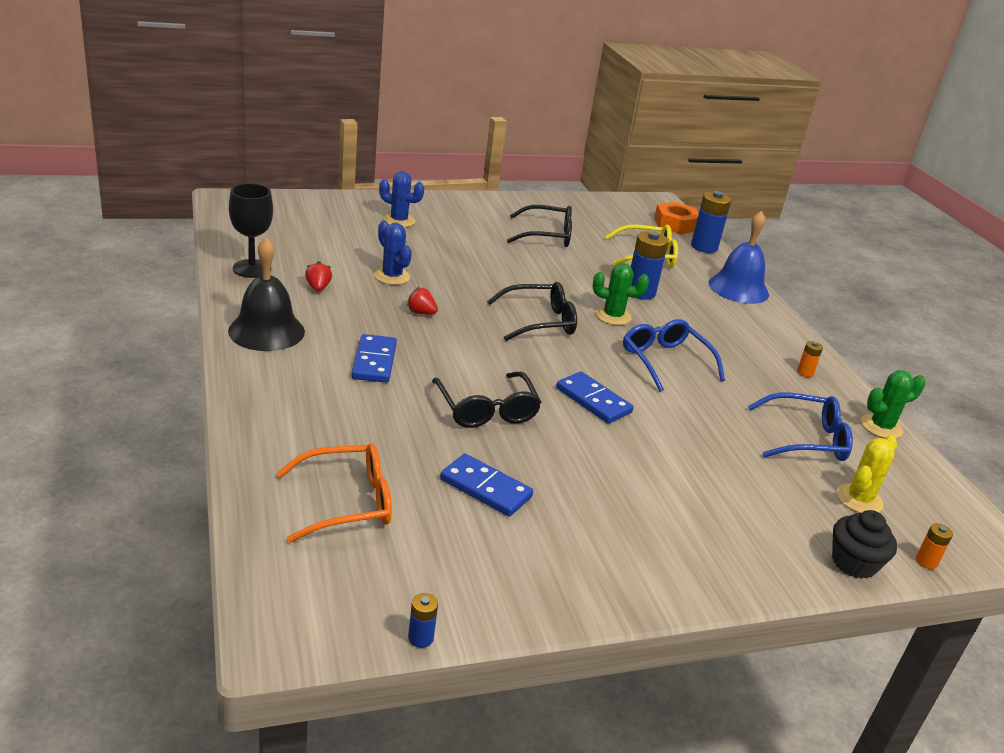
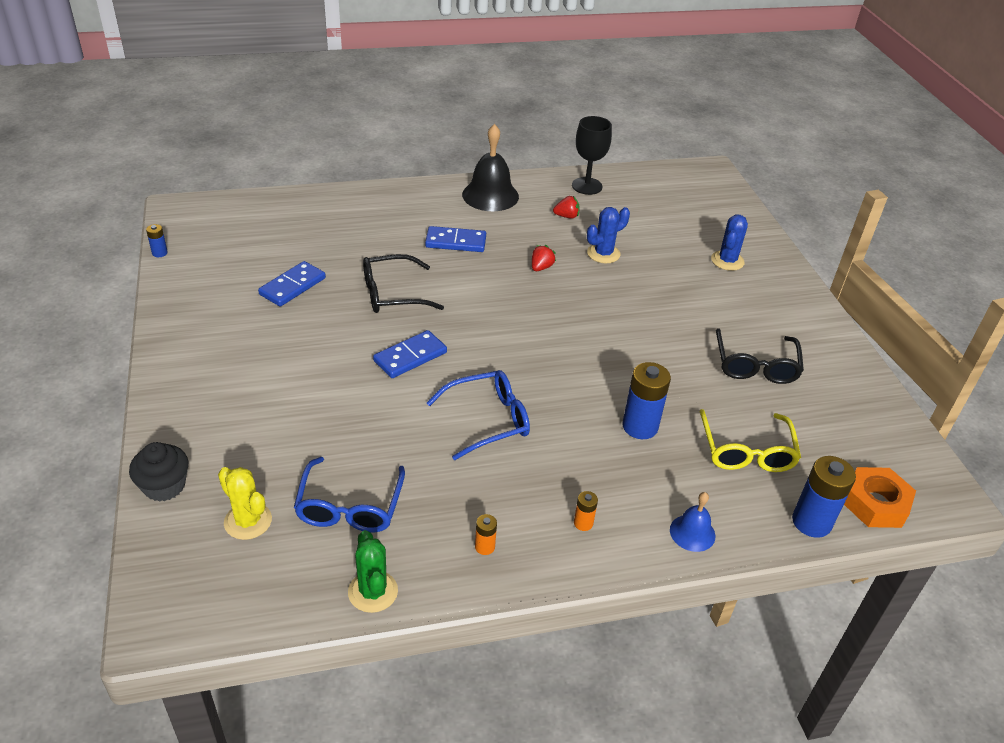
camera: 95 degrees right, 10 degrees up
(346, 502) = (285, 229): orange glasses -> none
(539, 321) = (546, 338): black glasses -> none
(613, 316) = (574, 394): green cactus -> none
(738, 288) = (692, 533): blue bell -> blue bell, size x0.55
(926, 561) = (151, 545): orange battery -> orange battery (583, 523)

